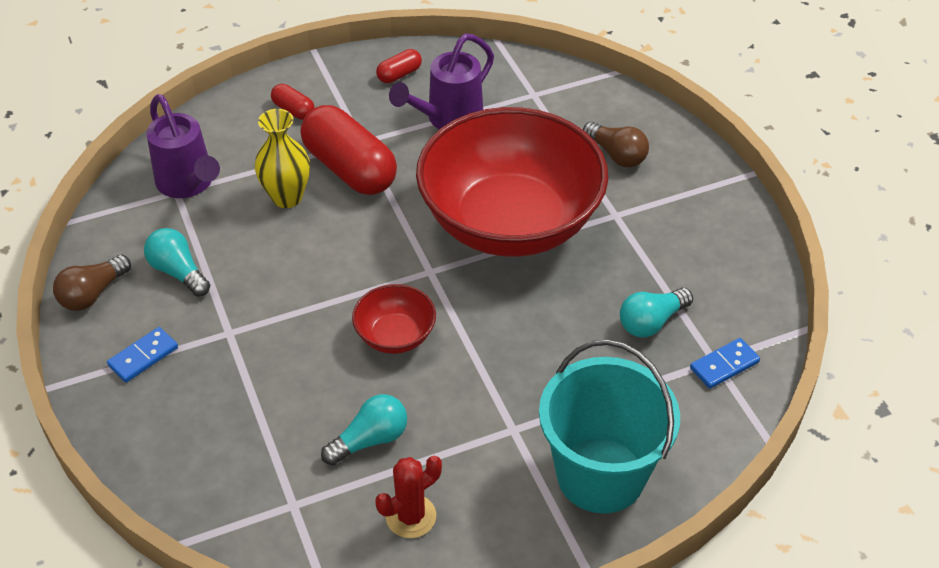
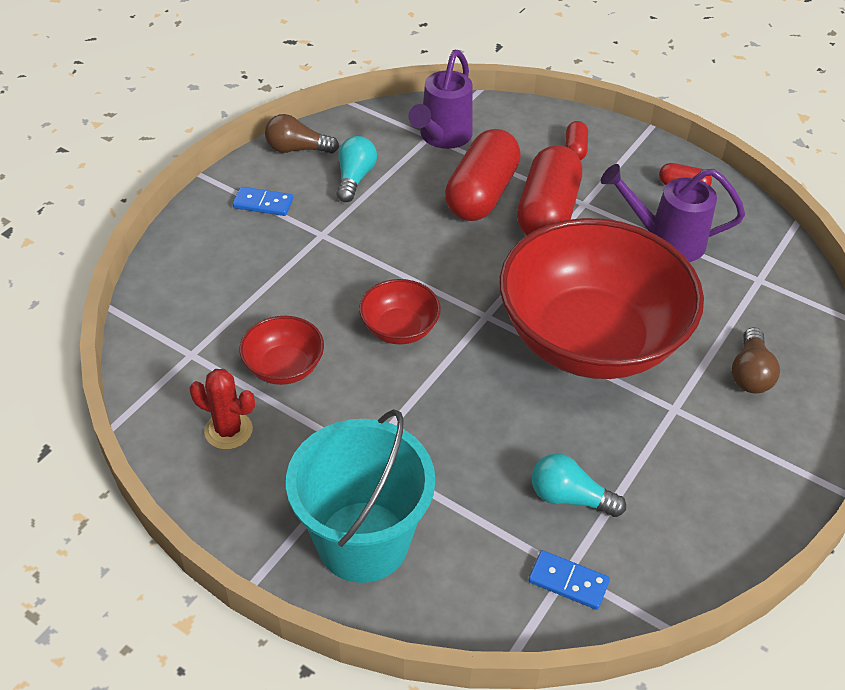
camera: 55 degrees right, 0 degrees up
(287, 197) = (481, 194): yellow vase -> red capsule
(370, 440) = (284, 367): turquoise light bulb -> red bowl

